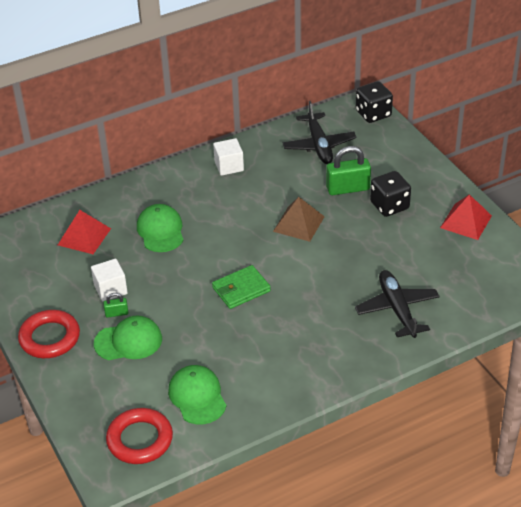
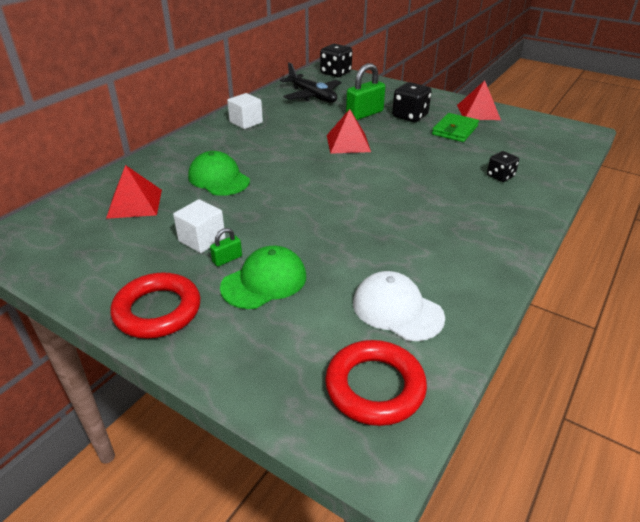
camera: 30 degrees left, 5 degrees down
(197, 396) = (397, 310): green cap -> white cap
(241, 289) = (345, 201): green wallet -> green wallet (454, 130)
(298, 224) = (348, 143): brown pyramid -> red pyramid
(397, 309) = (500, 176): black plane -> black dice

